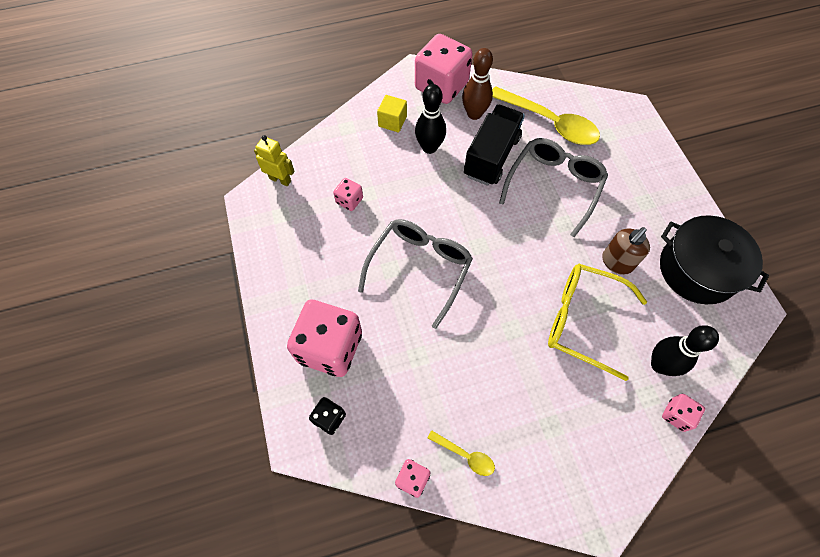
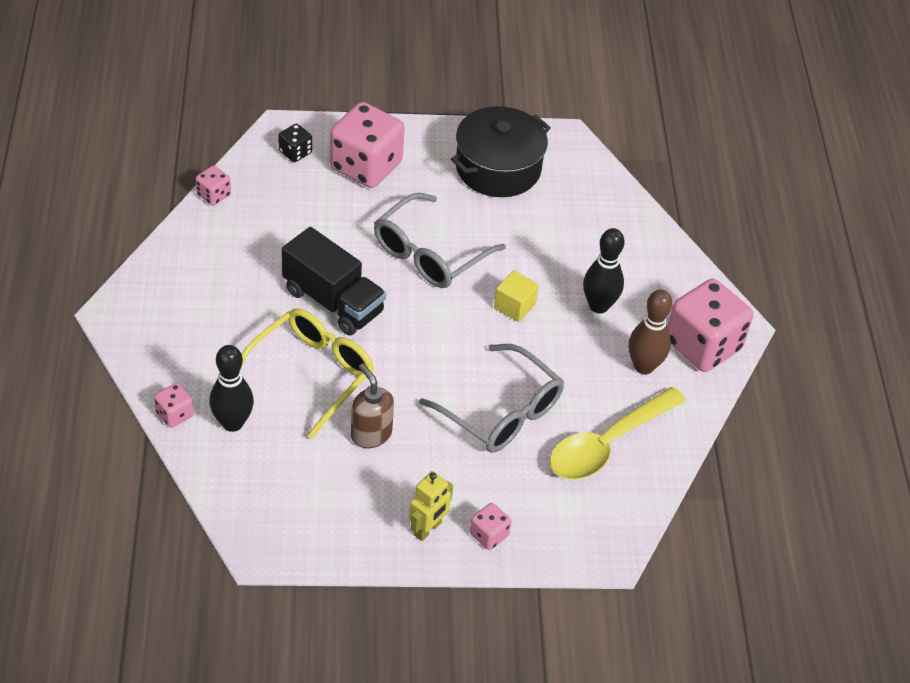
camera: 100 degrees right, 15 degrees down
(280, 179) = (588, 165): yellow robot -> yellow robot (428, 529)
(349, 200) = (540, 216): pink dice -> pink dice (489, 535)
(392, 121) = (651, 280): yellow cube -> yellow cube (514, 306)
(419, 268) = (429, 254): grey glasses -> grey glasses turned 90 degrees clockwise
(465, 455) = (217, 236): yellow spoon -> none
(491, 156) = (567, 363): black truck -> black truck (333, 301)
(697, 270) = (330, 513): black pot -> black pot (498, 168)

